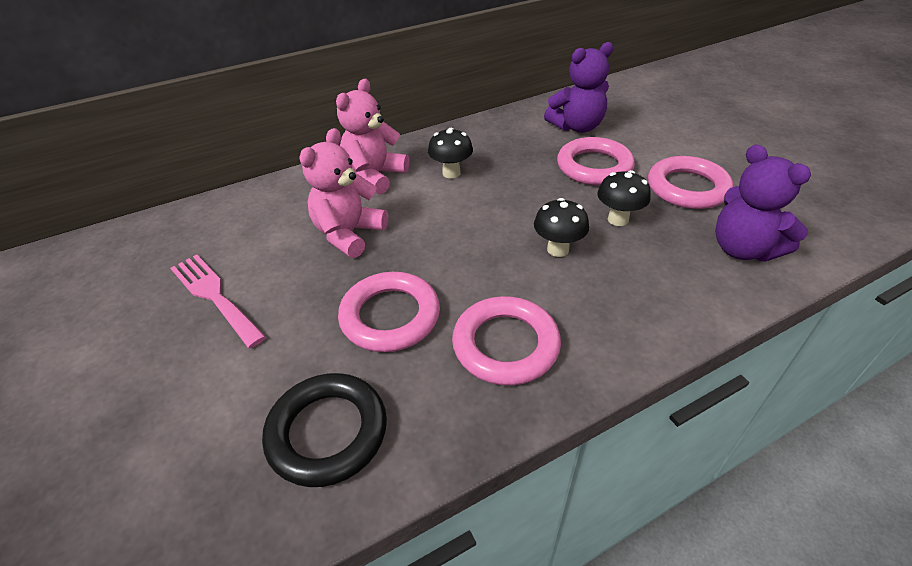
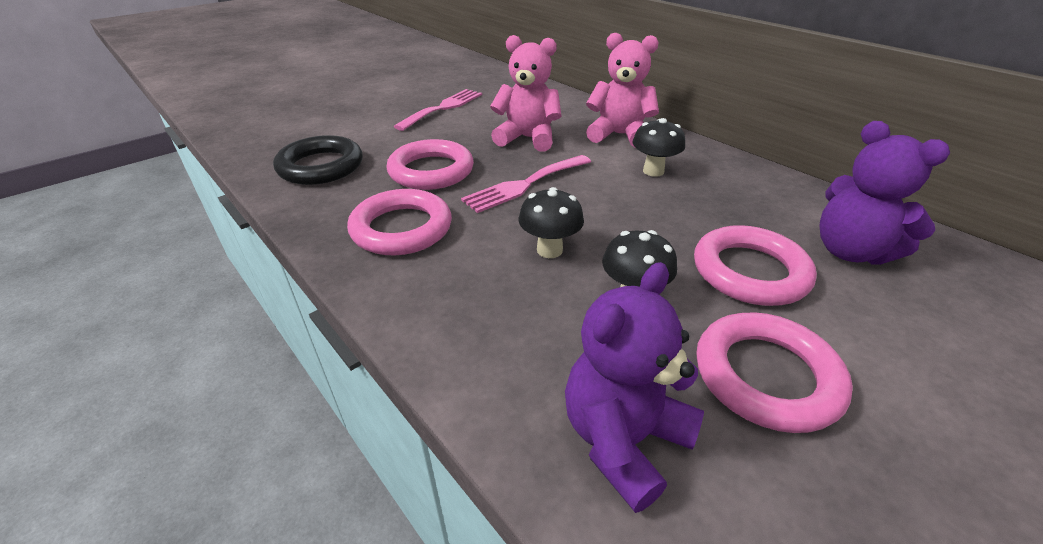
camera: 75 degrees right, 5 degrees down
(447, 249) = (524, 185): none -> pink fork

